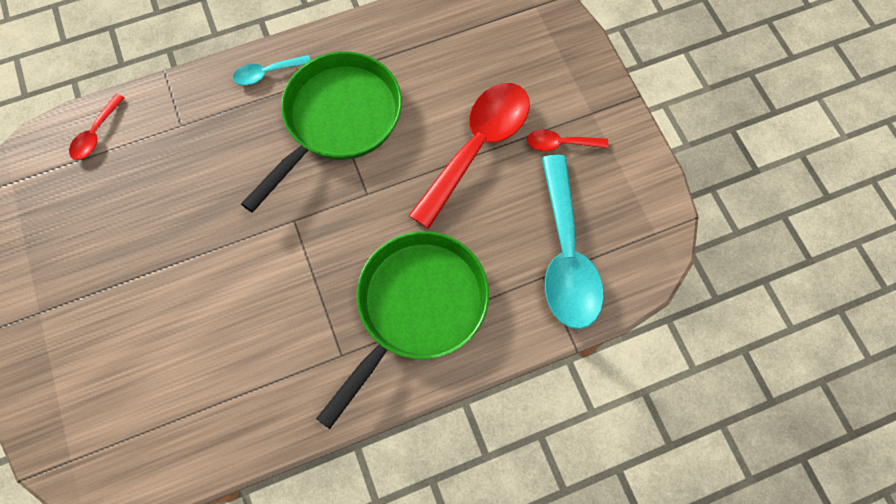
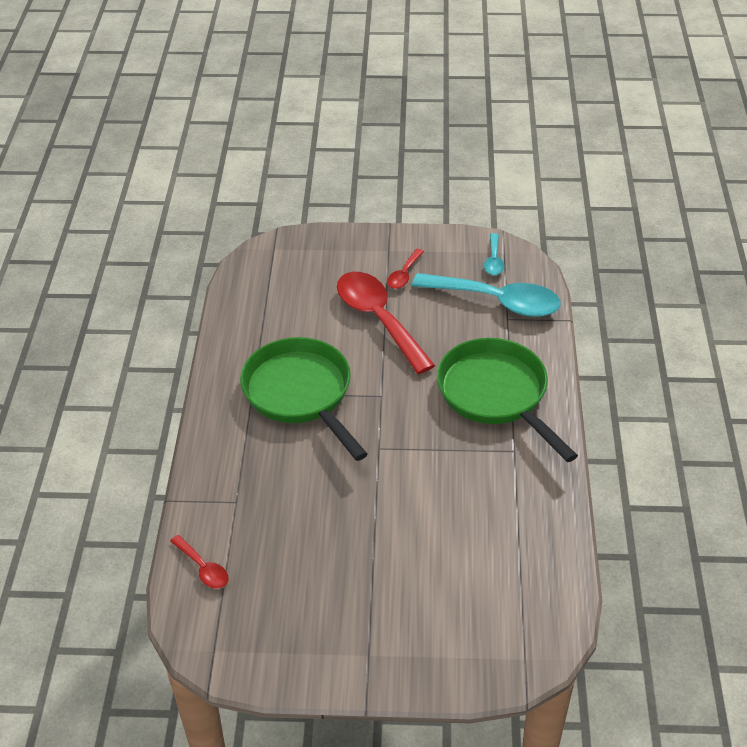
camera: 65 degrees left, 25 degrees down
(267, 73) = (222, 427): turquoise spoon -> turquoise spoon (493, 260)

